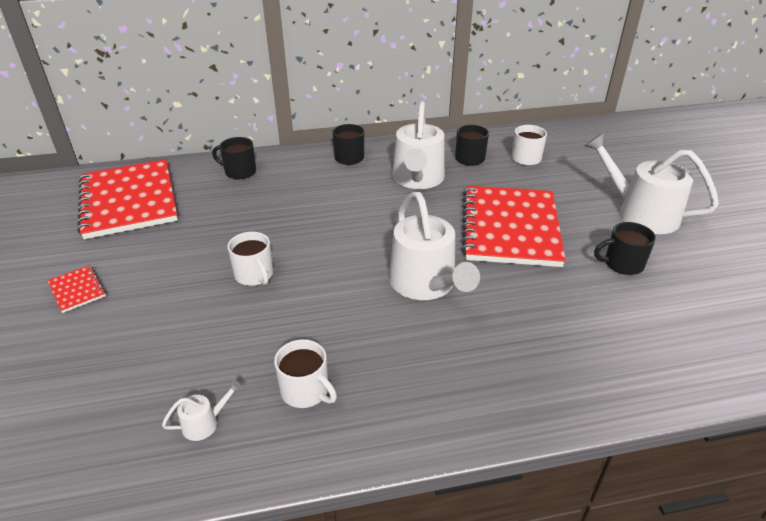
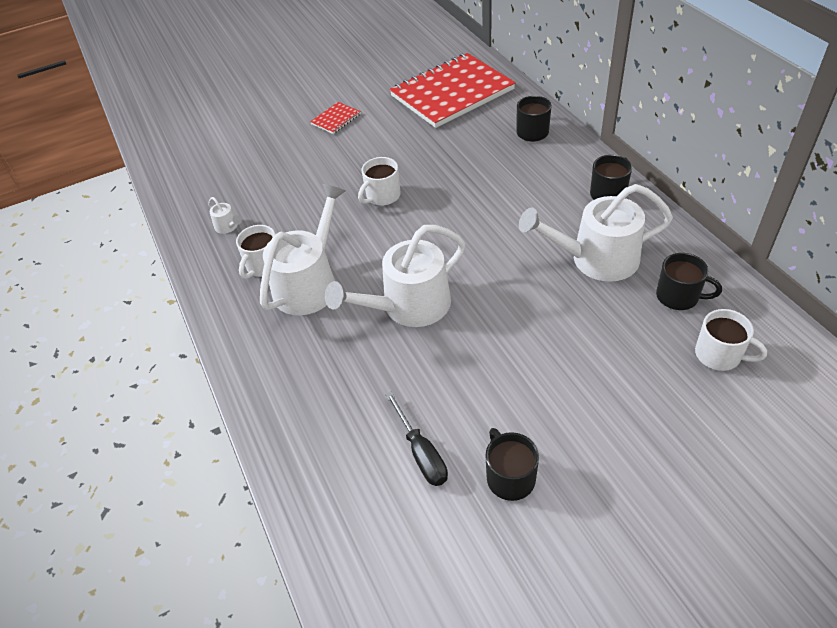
camera: 80 degrees right, 10 degrees up
(510, 228) = (536, 358): red notebook -> none
(597, 306) = (421, 452): none -> black screwdriver
(640, 213) = (643, 500): white watering can -> white watering can (309, 283)

